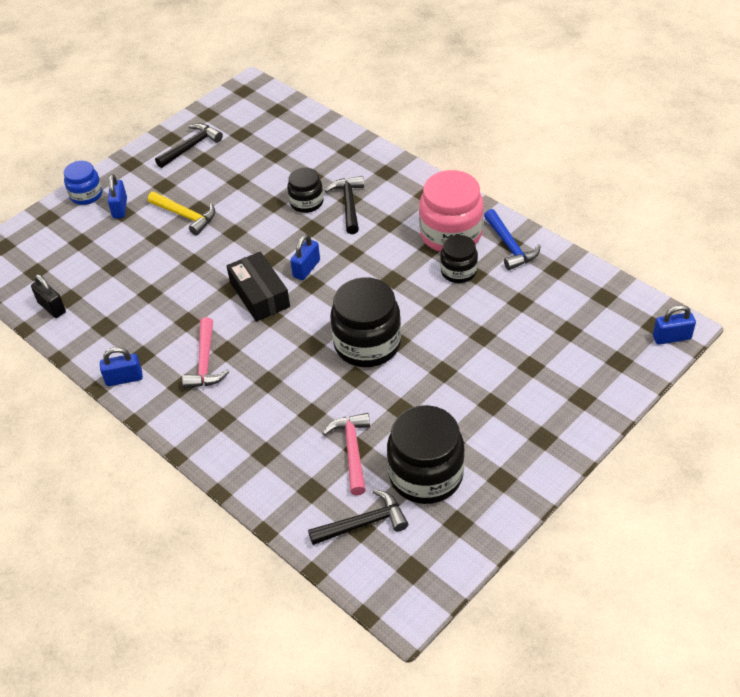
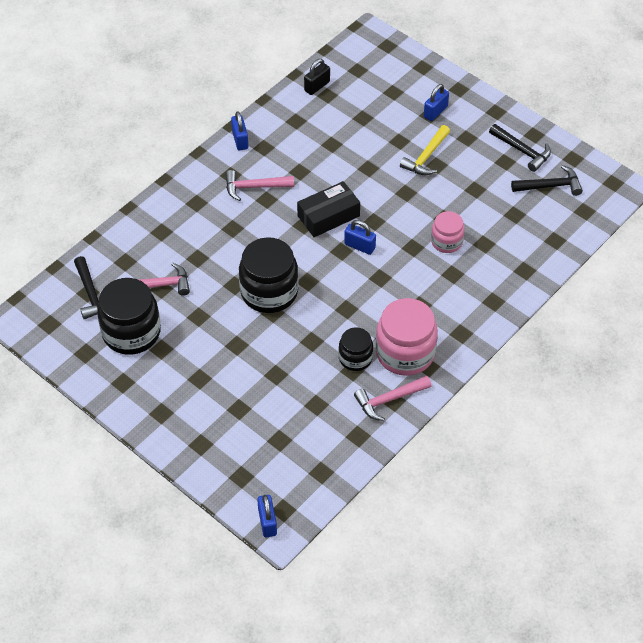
camera: 85 degrees right, 5 degrees up
(86, 195) = (452, 87): blue jar -> none
(120, 208) = (435, 112): blue padlock -> blue padlock turned 45 degrees counterclockwise
(306, 202) = (446, 242): black jar -> pink jar
(349, 204) = (445, 274): black hammer -> black hammer (550, 186)
(509, 246) = (389, 399): blue hammer -> pink hammer

